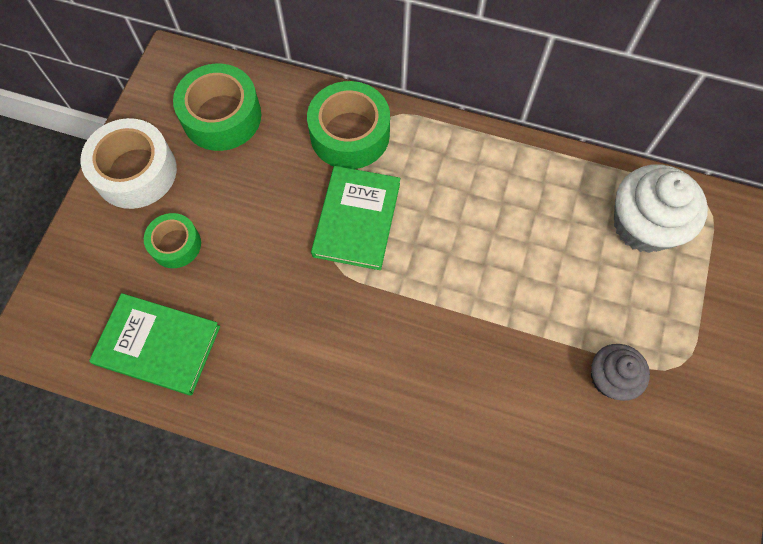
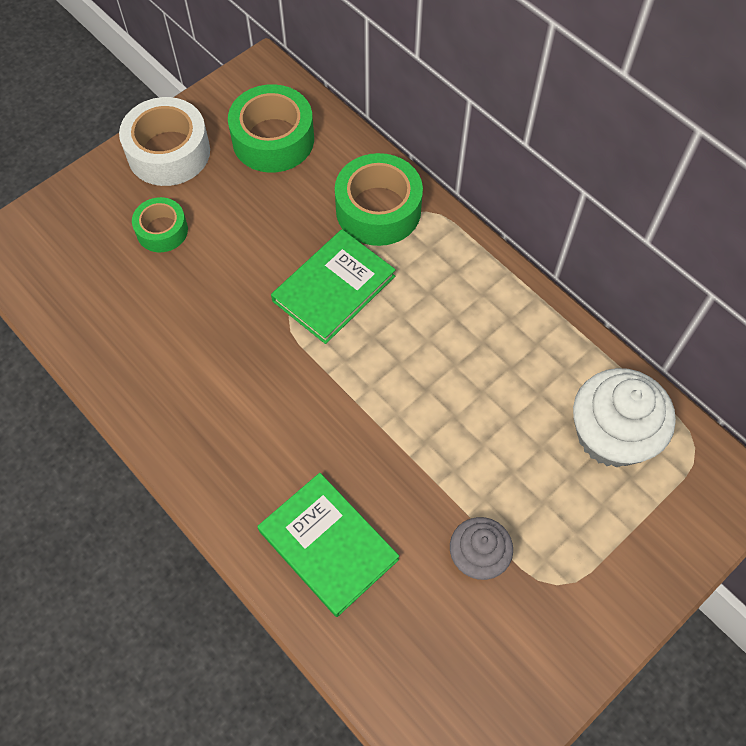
camera: 30 degrees right, 5 degrees down
(158, 345) = (93, 307): green book -> green book (328, 545)

